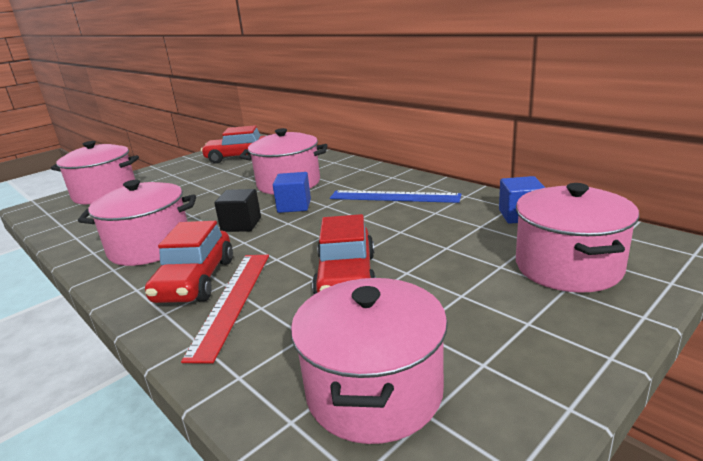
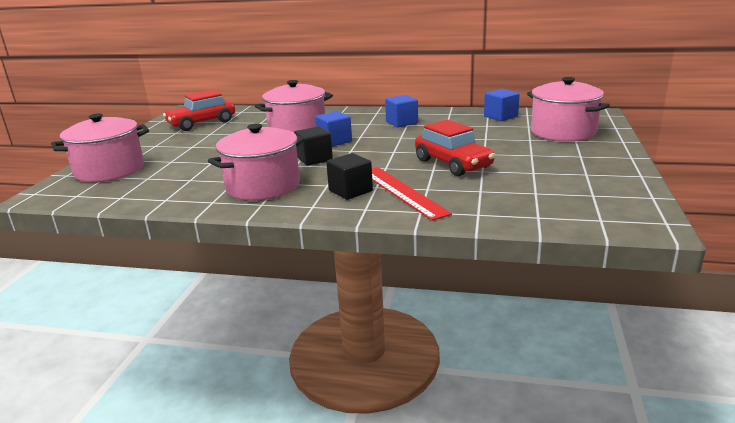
camera: 35 degrees left, 0 degrees up
(195, 280) = (350, 191): red car -> black cube
(374, 391) = (556, 196): pink pot -> none
(394, 197) = (401, 122): blue ruler -> blue cube

